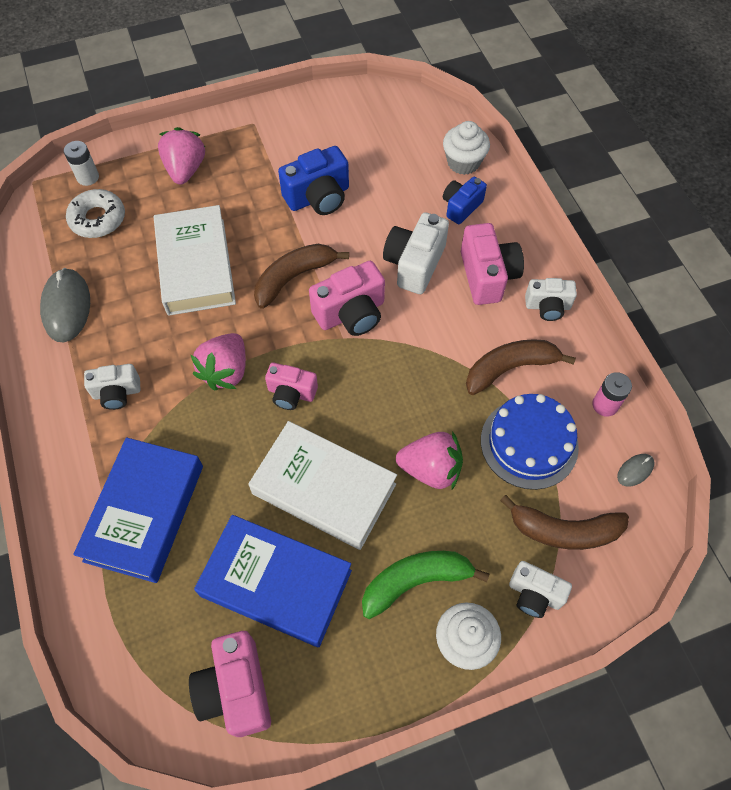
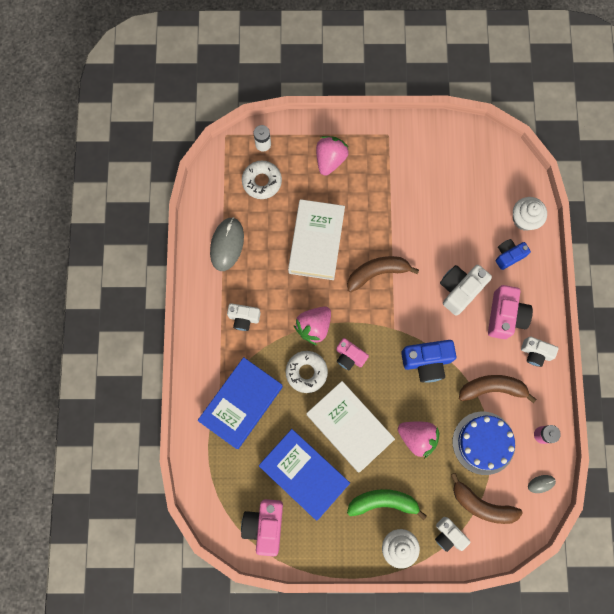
camera: 20 degrees right, 15 degrees up
(233, 435) = (306, 372): none -> white donut
(318, 197) = (413, 214): blue camera -> blue camera (426, 362)
(351, 313) = (405, 313): pink camera -> none

